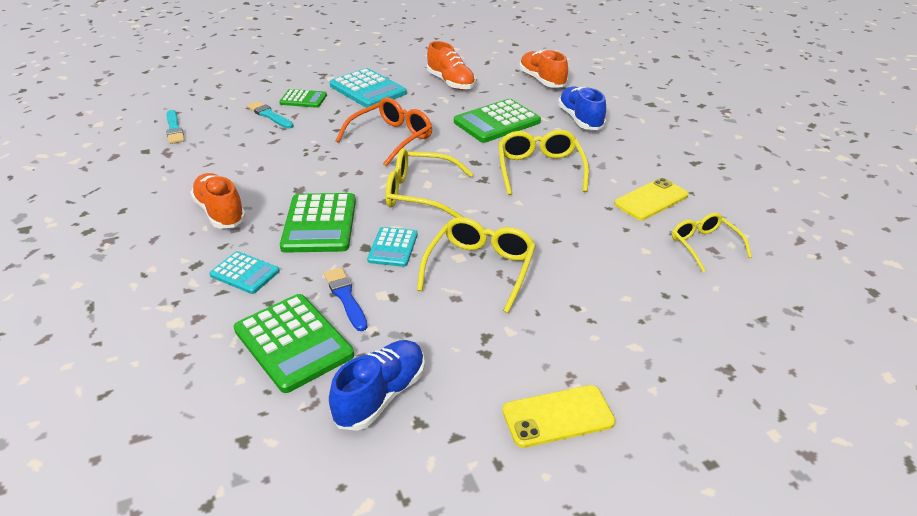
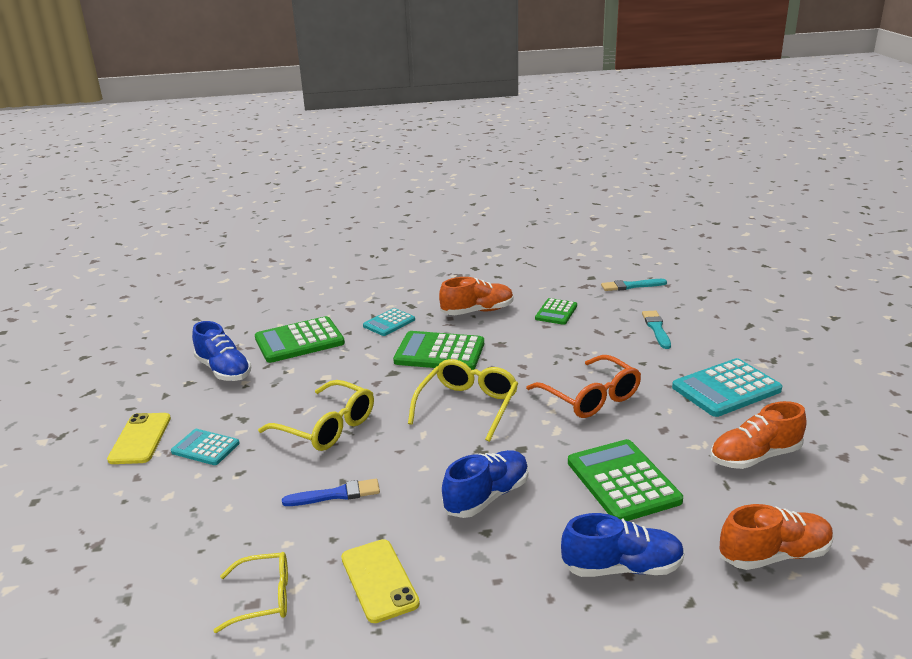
camera: 105 degrees right, 10 degrees down
(269, 115) = (656, 328): turquoise brush -> turquoise brush turned 60 degrees counterclockwise
(303, 99) = (696, 347): green calculator -> green calculator (556, 312)
(345, 297) = (334, 361): blue brush -> blue brush (336, 494)
(393, 247) = (385, 385): turquoise calculator -> turquoise calculator (205, 448)
(540, 169) = (487, 496): yellow glasses -> blue shoe

